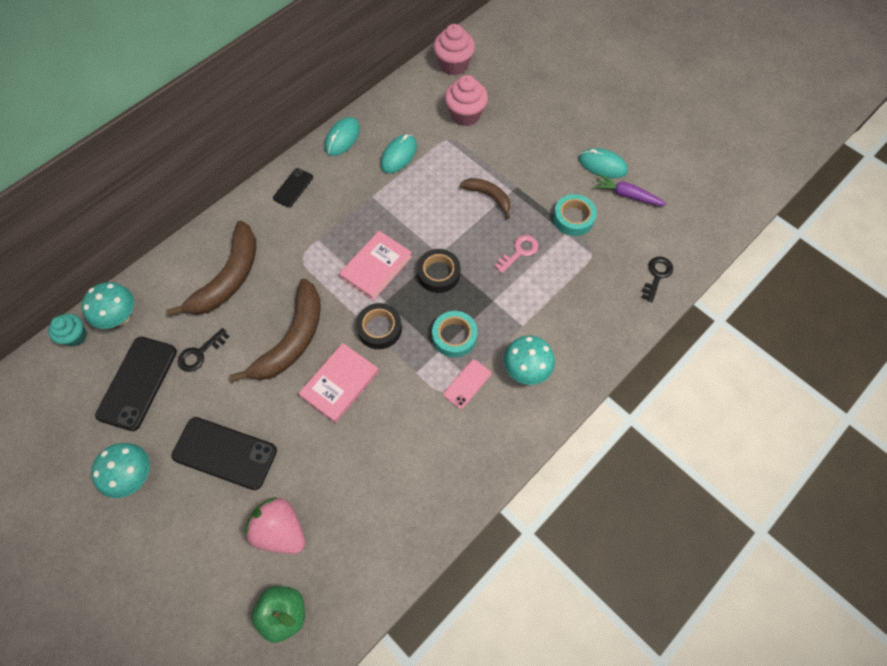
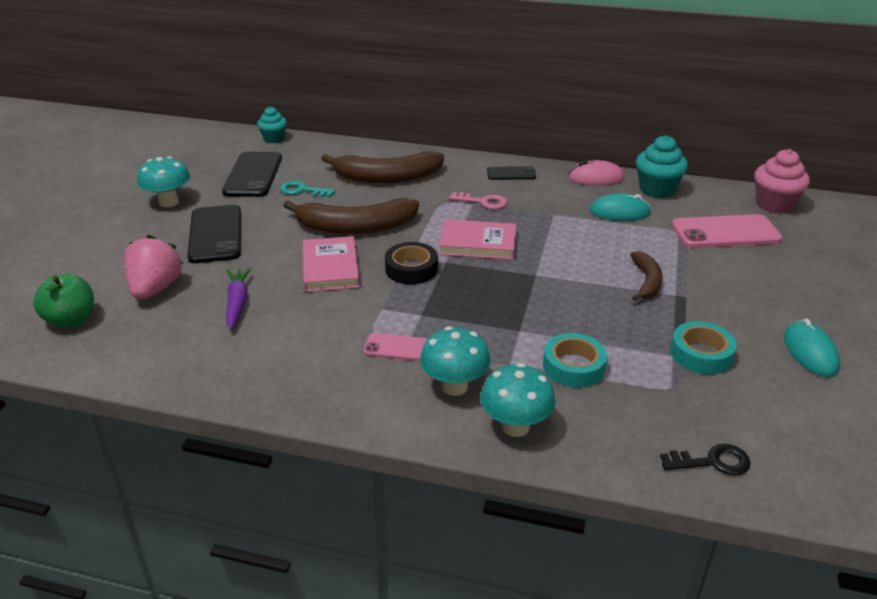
camera: 60 degrees right, 30 degrees down
(120, 317) = (306, 148): turquoise mushroom -> turquoise mushroom (515, 426)
(137, 383) = (253, 175): black phone -> black phone turned 75 degrees counterclockwise
(200, 353) = (302, 190): black key -> turquoise key
(340, 384) = (330, 268): pink book -> pink book turned 75 degrees clockwise
(342, 138) = (596, 178): turquoise mouse -> pink mouse
(387, 114) = (657, 190): none -> turquoise cupcake
(438, 274) = (512, 282): black tape -> none
(454, 336) = (447, 319): turquoise tape -> turquoise tape (573, 366)
(465, 115) = (725, 232): pink cupcake -> pink phone
(519, 252) = (603, 327): pink key -> pink key (483, 202)
(627, 195) = (797, 389): purple carrot -> purple carrot (237, 303)

